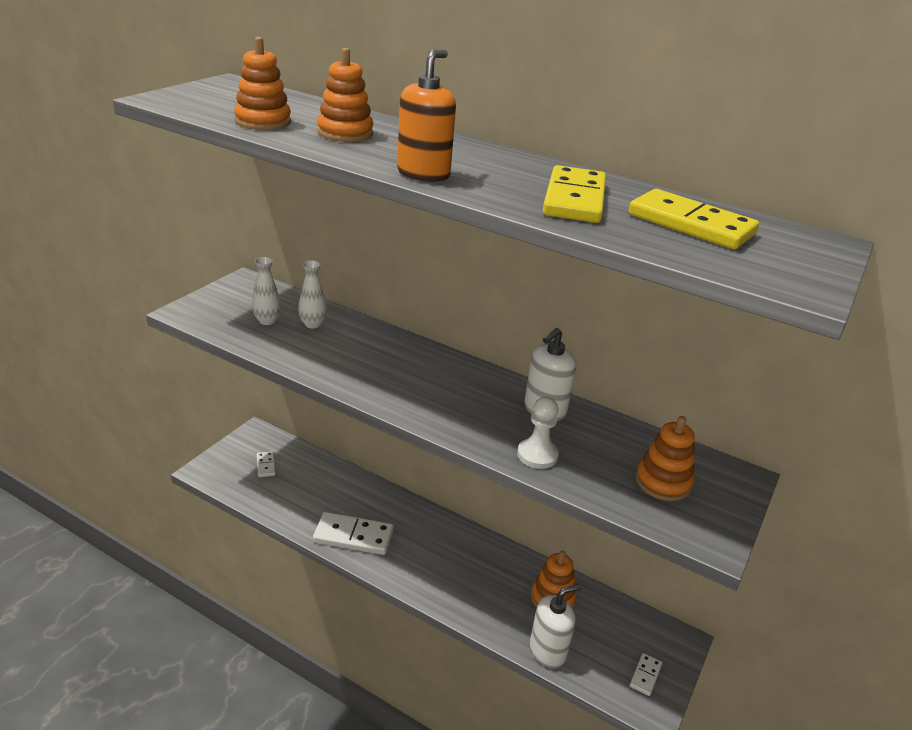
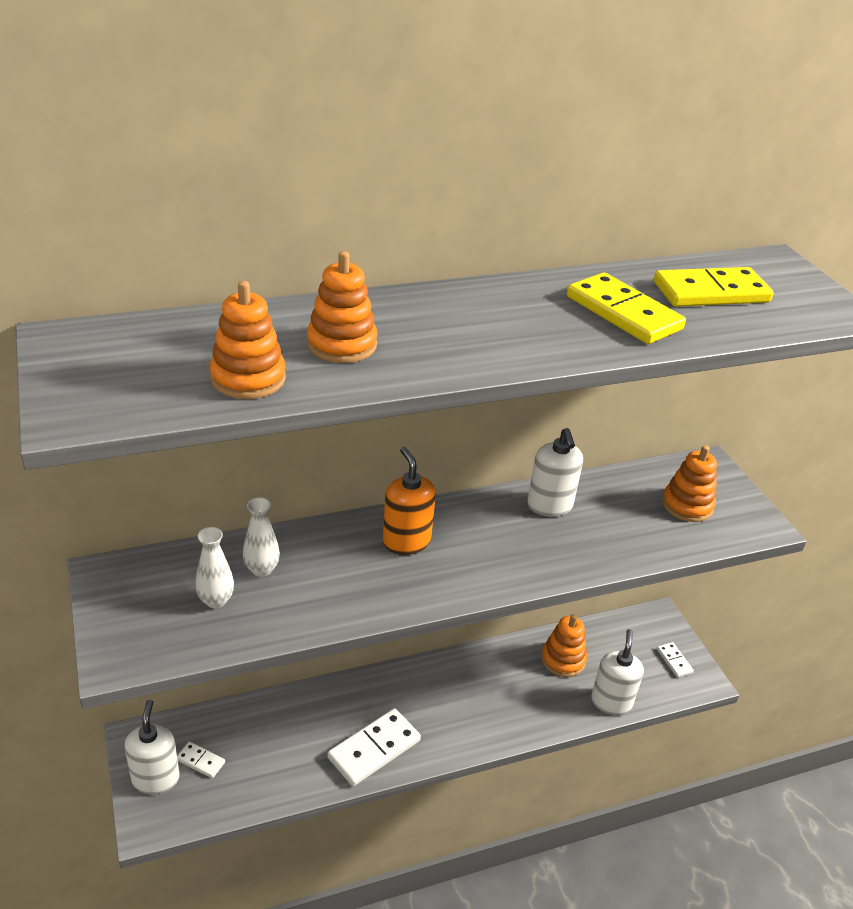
camera: 50 degrees left, 5 degrees up
(236, 455) = (156, 778): none -> white soap dispenser
(423, 174) = (502, 355): orange soap dispenser -> orange soap dispenser (406, 541)
(537, 455) = (604, 548): white pawn -> none

